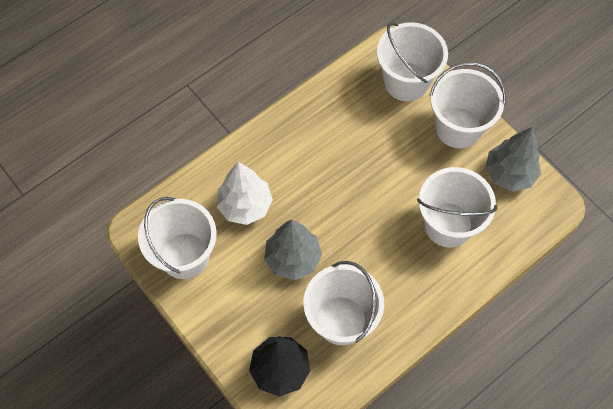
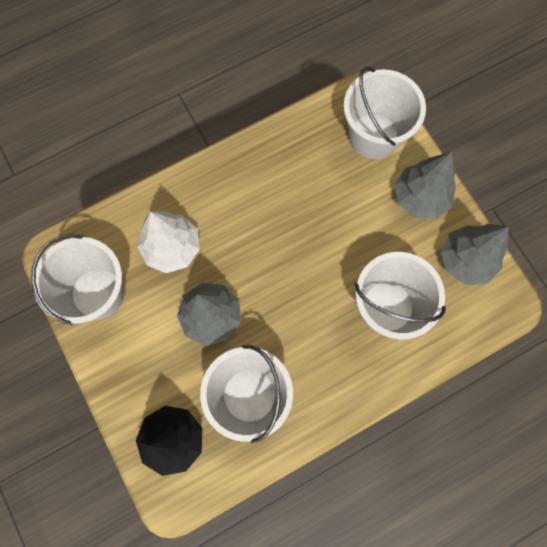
camera: 10 degrees right, 10 degrees up
(458, 127) = (420, 198): white bucket -> grey tree

